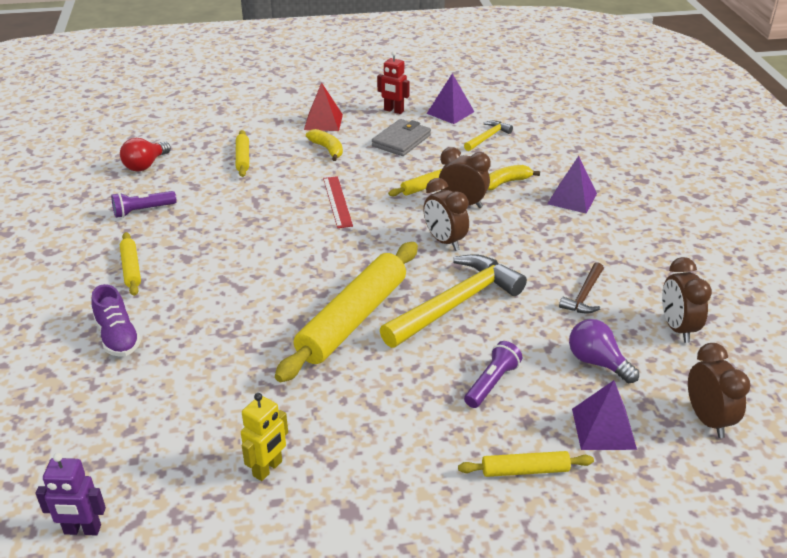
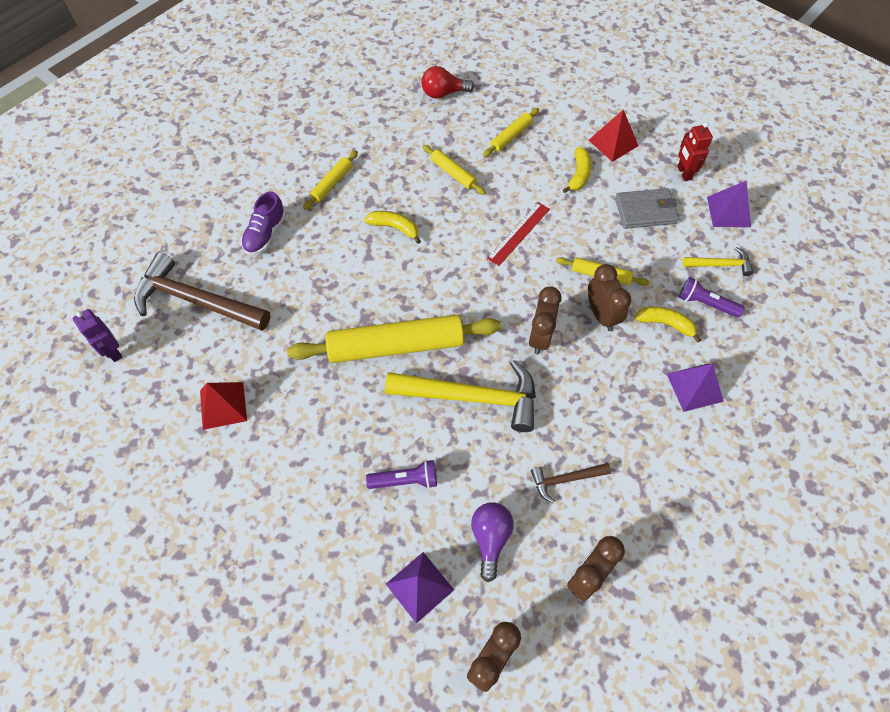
camera: 50 degrees right, 25 degrees up
(119, 426) = (196, 301): none -> brown hammer
(143, 211) = (394, 137): purple flashlight -> purple flashlight (706, 304)
(234, 258) = (394, 228): none -> yellow banana
(268, 469) = (223, 405): yellow robot -> red pyramid
(525, 470) = (336, 558): yellow rolling pin -> yellow rolling pin (453, 173)

